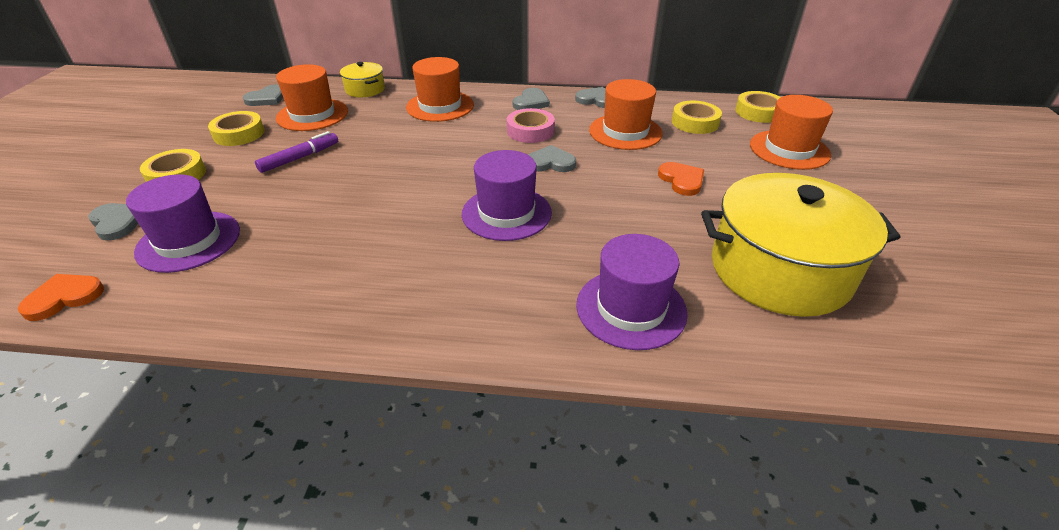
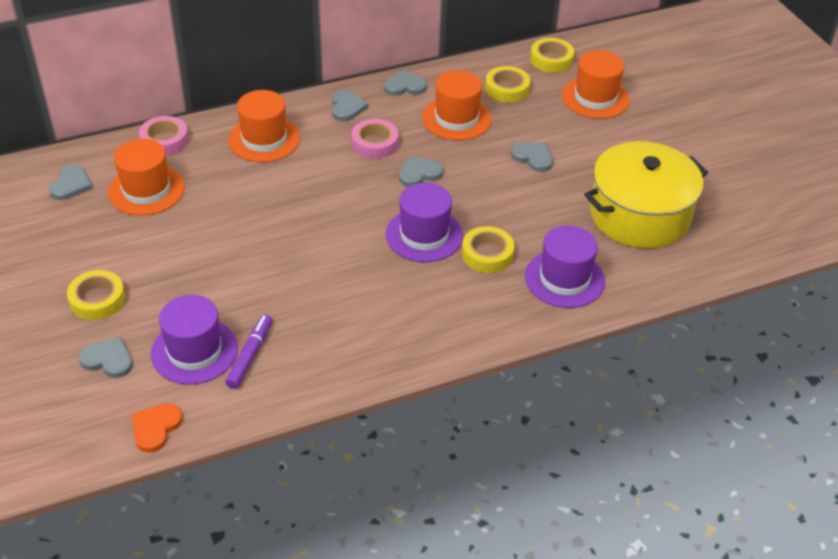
camera: 30 degrees left, 5 degrees up
(239, 134) = (98, 236): yellow tape -> yellow tape (487, 254)
(299, 158) = (193, 242): purple marker -> purple marker (250, 355)
(365, 89) = (164, 140): yellow pot -> pink tape
(682, 180) = (533, 157): orange heart -> grey heart

